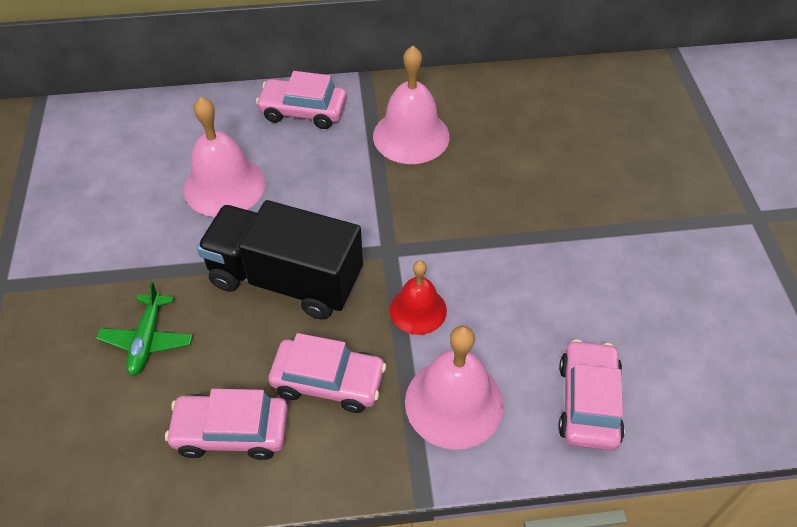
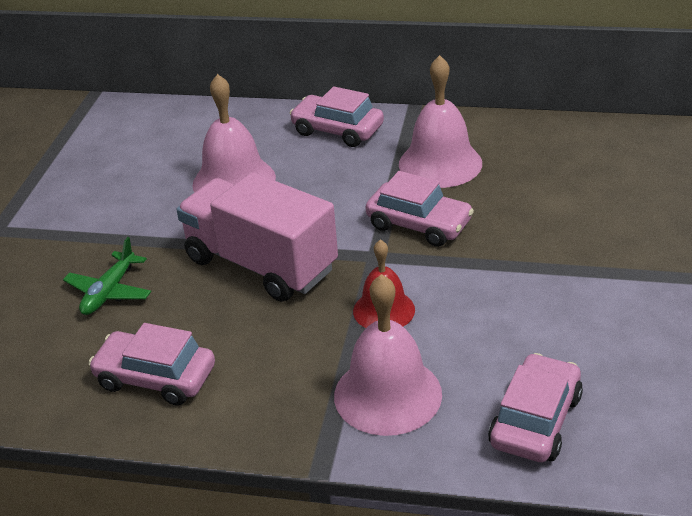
camera: 20 degrees right, 15 degrees down
(286, 279) = (261, 264): black truck -> pink truck
(328, 381) = (267, 354): pink car -> pink car (419, 224)

